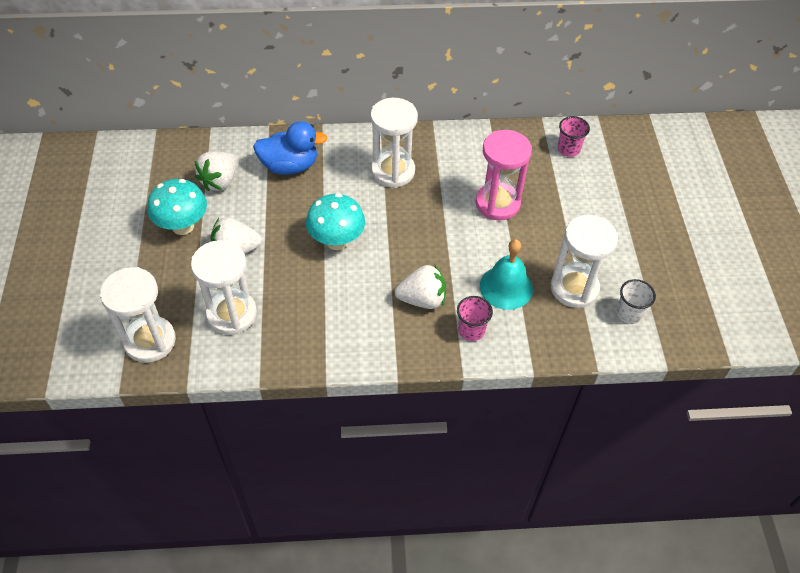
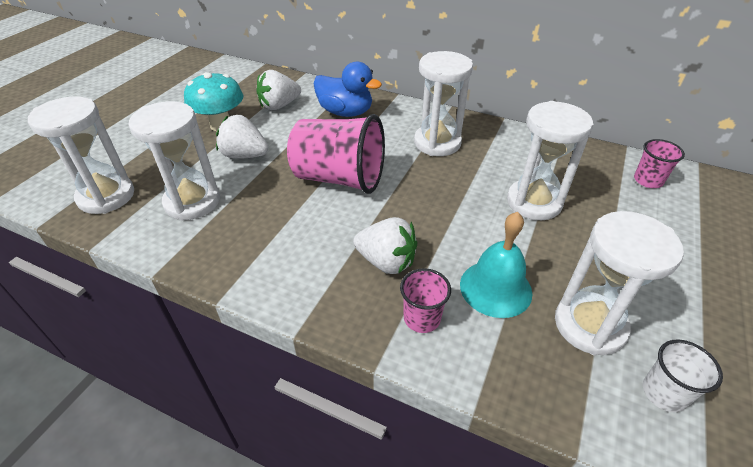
camera: 30 degrees right, 10 degrees down
(336, 241) = (339, 178): turquoise mushroom -> pink cup
(497, 203) = (533, 202): pink hourglass -> white hourglass

